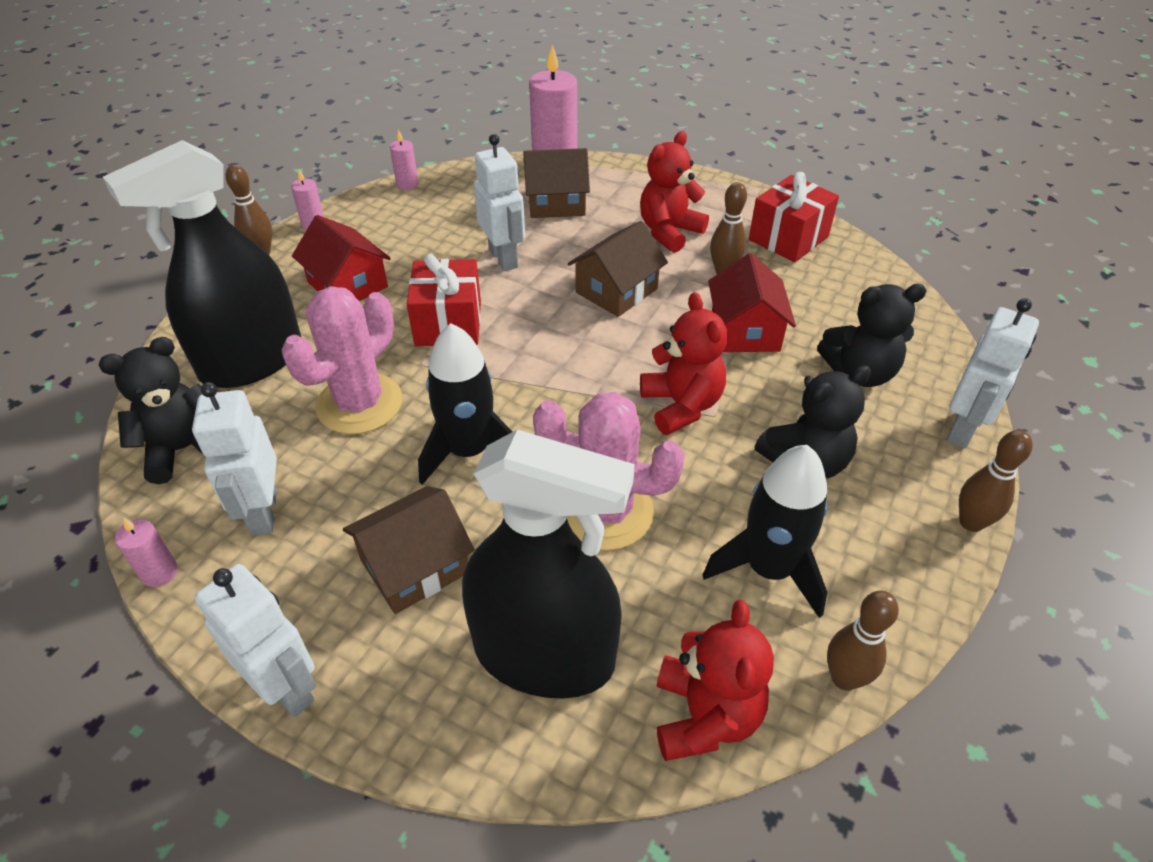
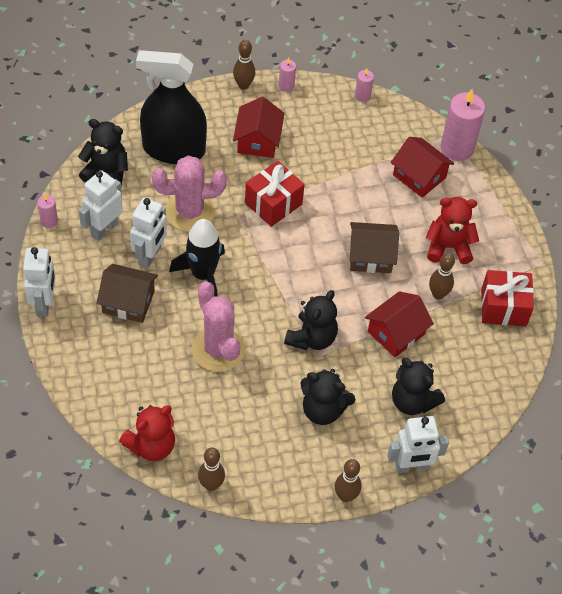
camera: 45 degrees right, 10 degrees up
(504, 258) = (345, 188): white robot -> white robot (150, 256)
(544, 655) = (129, 375): black spray bottle -> none
(556, 203) = (419, 176): brown house -> red house
(681, 405) = (312, 338): red teddy bear -> black teddy bear
(769, 569) = (243, 429): black rocket -> none

